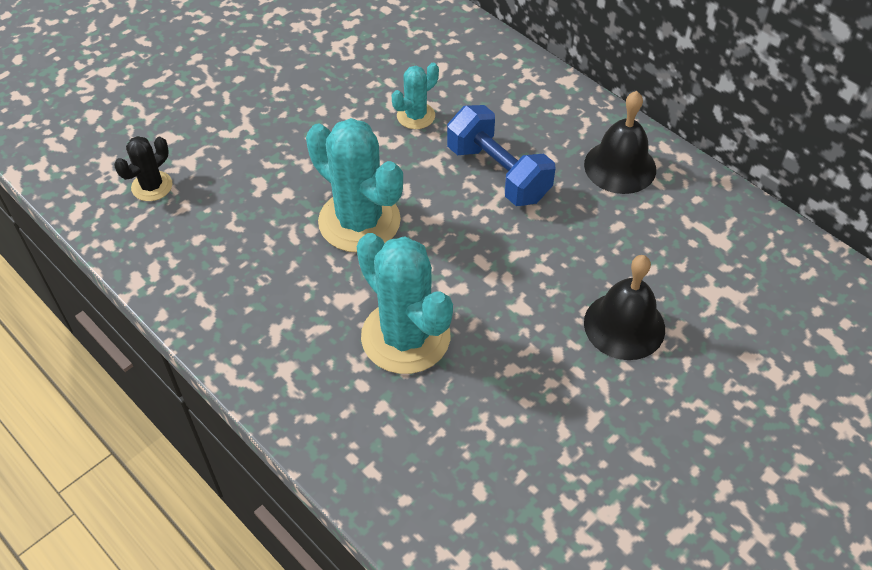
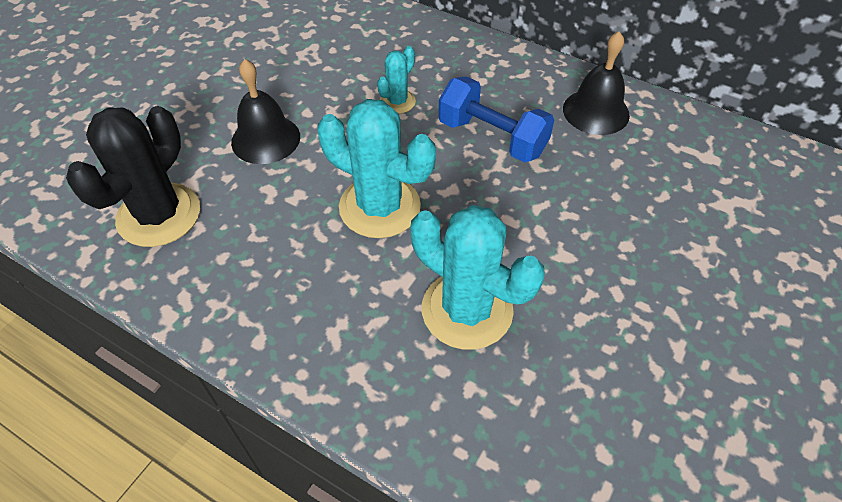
camera: 15 degrees left, 0 degrees up
(152, 186) = (159, 215): black cactus -> black cactus, size x1.96
(624, 325) = (665, 252): black bell -> black bell (265, 139)

